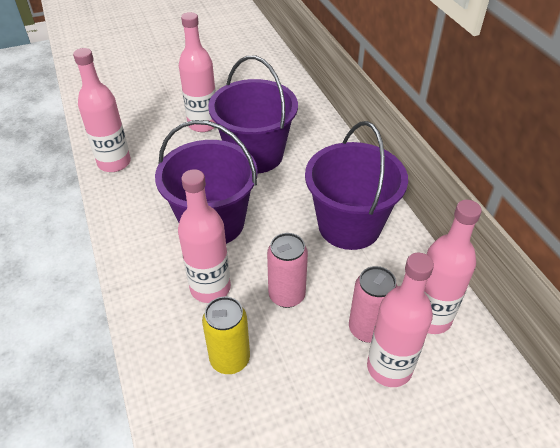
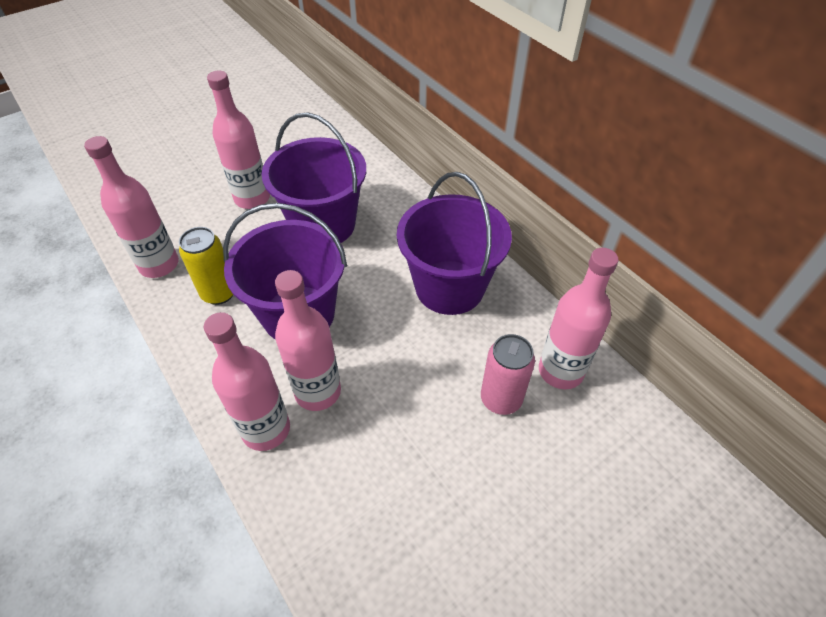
camera: 15 degrees left, 5 degrees up
(230, 359) = (364, 469): yellow can -> yellow can (219, 293)
(287, 295) = (405, 381): pink can -> none
(389, 367) = (535, 436): pink bottle -> pink bottle (266, 429)

